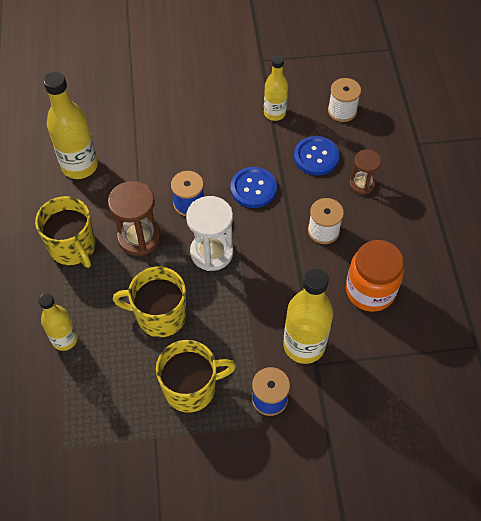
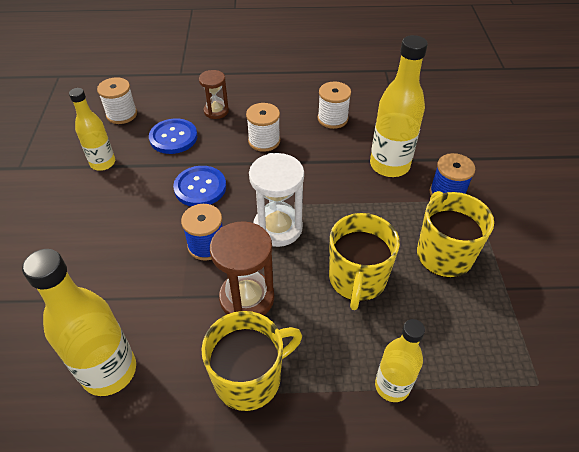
camera: 85 degrees left, 10 degrees down
(370, 290) = (332, 119): orange jar -> white spool

